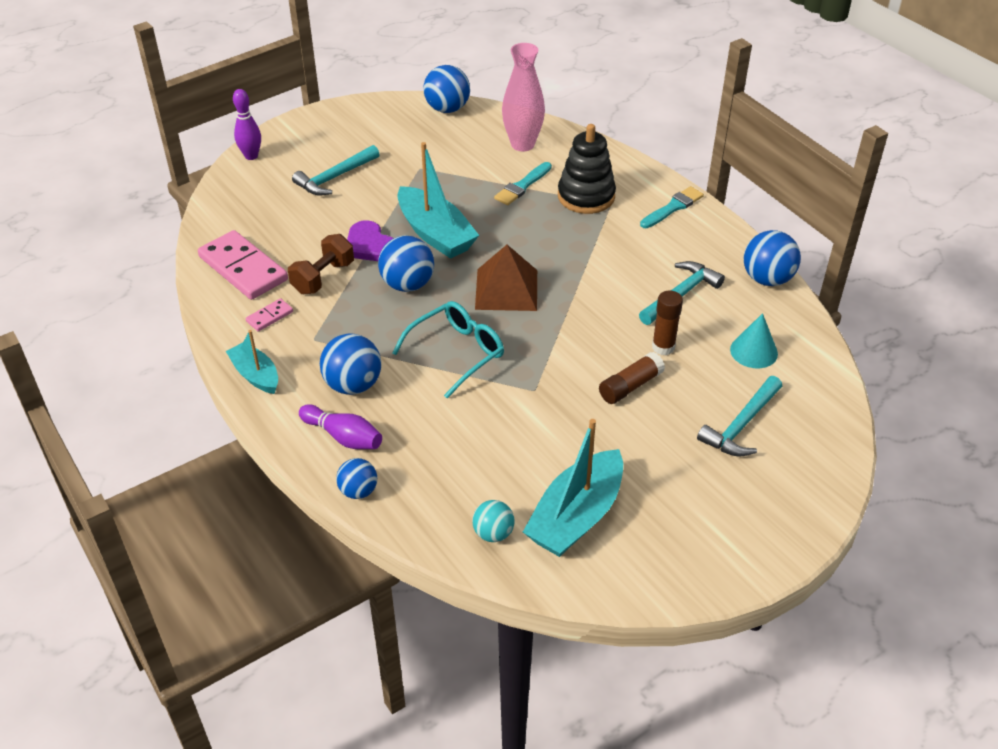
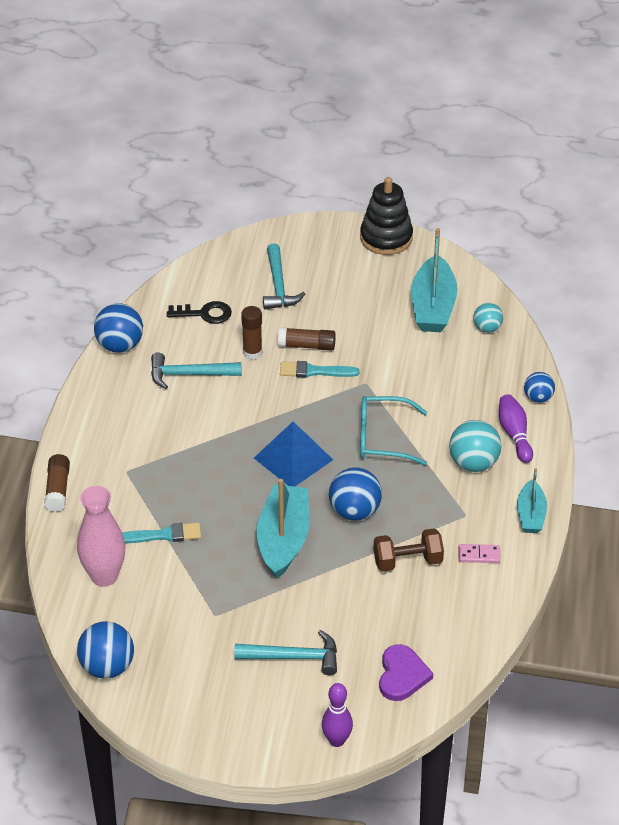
camera: 135 degrees left, 0 degrees up
(243, 268) = (458, 614): pink domino -> none
(353, 385) = (473, 463): blue ball -> turquoise ball
(369, 245) = (343, 565): purple heart -> purple heart (402, 675)
(506, 289) = (293, 459): brown pyramid -> blue pyramid
(576, 516) = (433, 306): turquoise boat -> turquoise boat turned 105 degrees clockwise
(586, 196) = (132, 490): black stacking toy -> black stacking toy (386, 238)
(634, 167) = (57, 489): none -> brown glue stick
(673, 207) = (89, 436): turquoise brush -> turquoise brush (314, 371)
(741, 425) = (278, 285): turquoise hammer -> turquoise hammer turned 90 degrees clockwise
(753, 351) = (205, 314): turquoise cone -> black key

